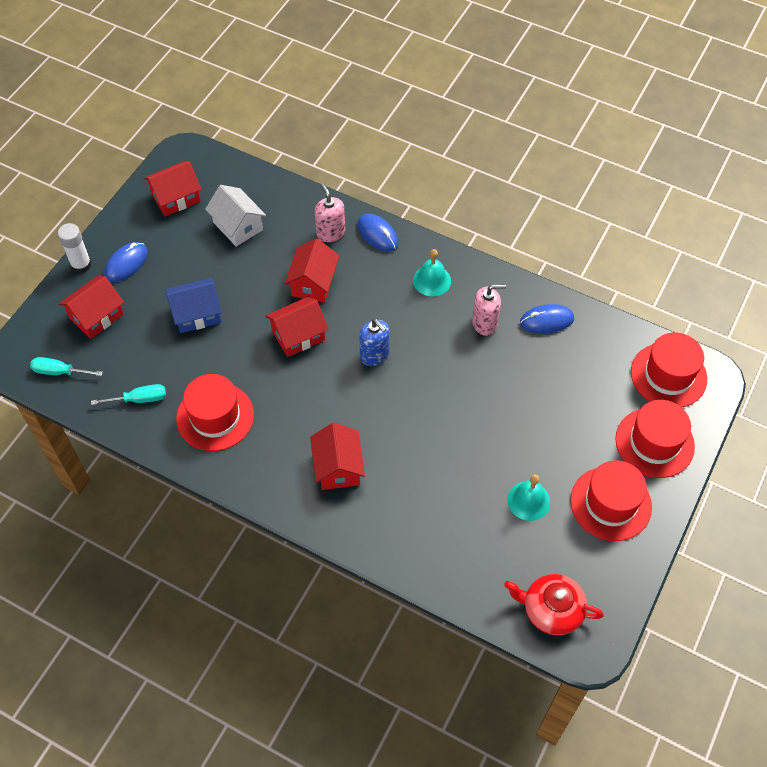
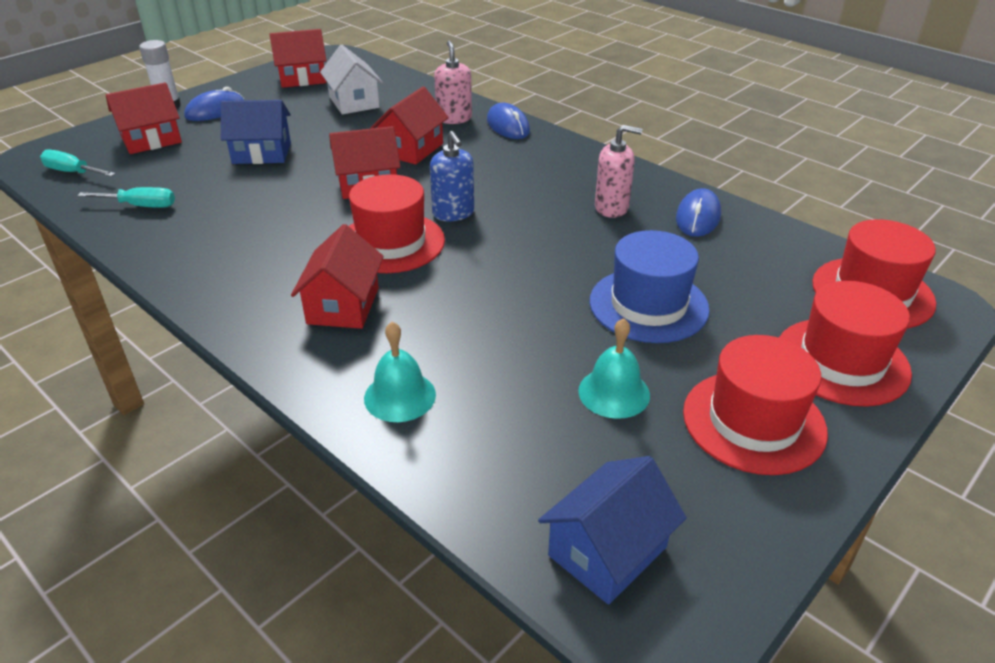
camera: 15 degrees right, 20 degrees down
(215, 417) = (217, 234): red hat -> red hat (391, 242)
(432, 280) = (557, 166): turquoise bell -> turquoise bell (400, 396)
(532, 420) = (648, 305): none -> blue hat
(546, 321) = (698, 217): blue mouse -> blue mouse turned 75 degrees counterclockwise
(551, 610) = (607, 551): red teapot -> blue house

